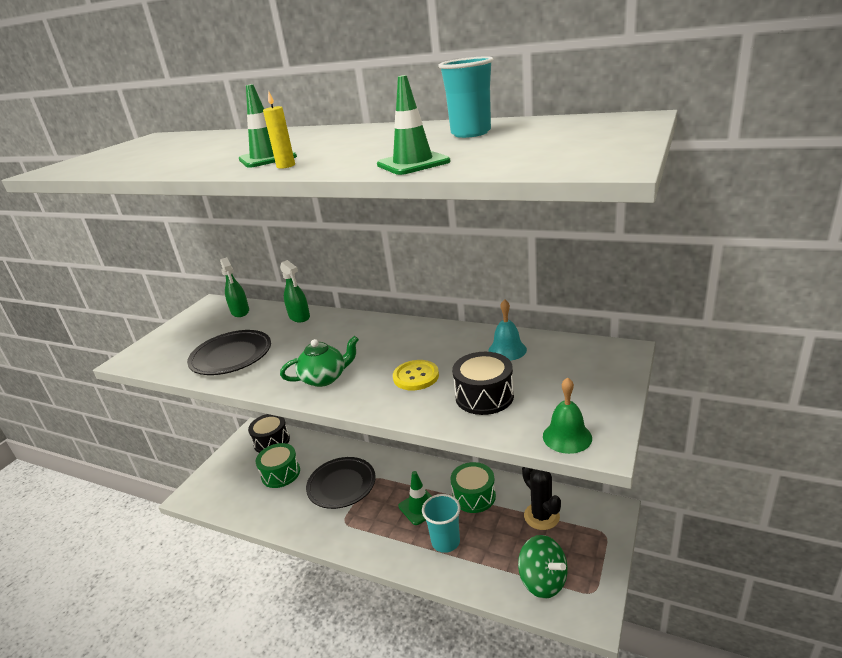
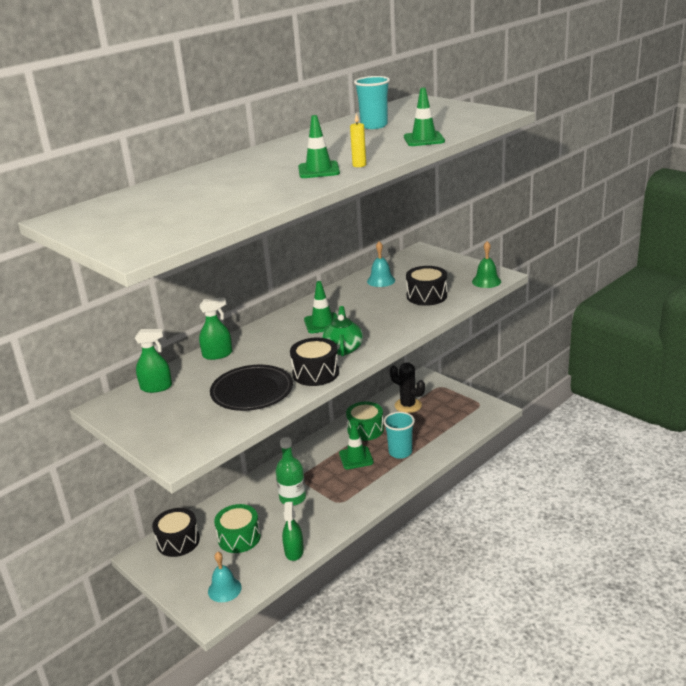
camera: 70 degrees left, 0 degrees up
(217, 492) = (224, 589): none -> turquoise bell
(267, 516) = (294, 551): none -> green spray bottle
(269, 378) = (315, 373): none -> black drum
(341, 485) = (292, 498): black plate -> green bottle
(378, 348) = (322, 323): none -> green traffic cone
(416, 376) = (380, 314): yellow button -> none
(541, 516) = (408, 405): black cactus -> black cactus turned 45 degrees clockwise
(543, 581) = (460, 419): green spinning top -> none

